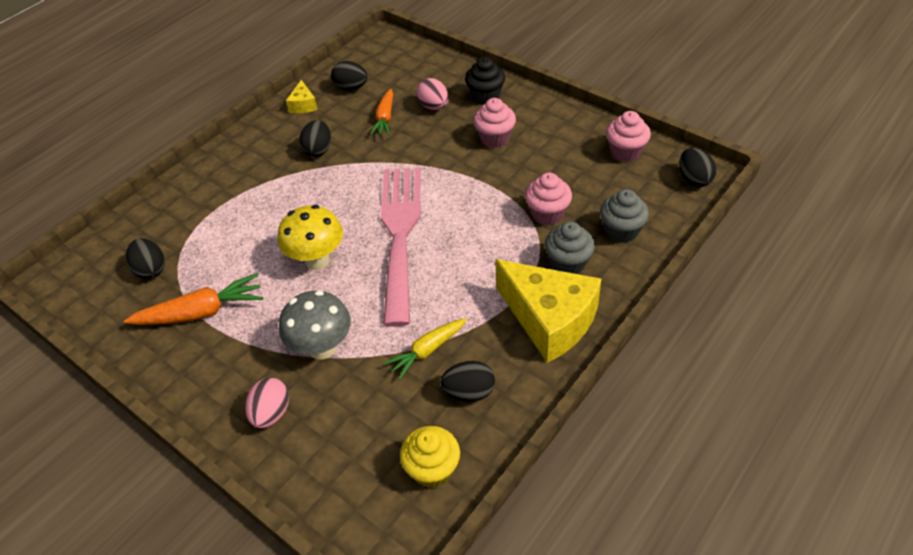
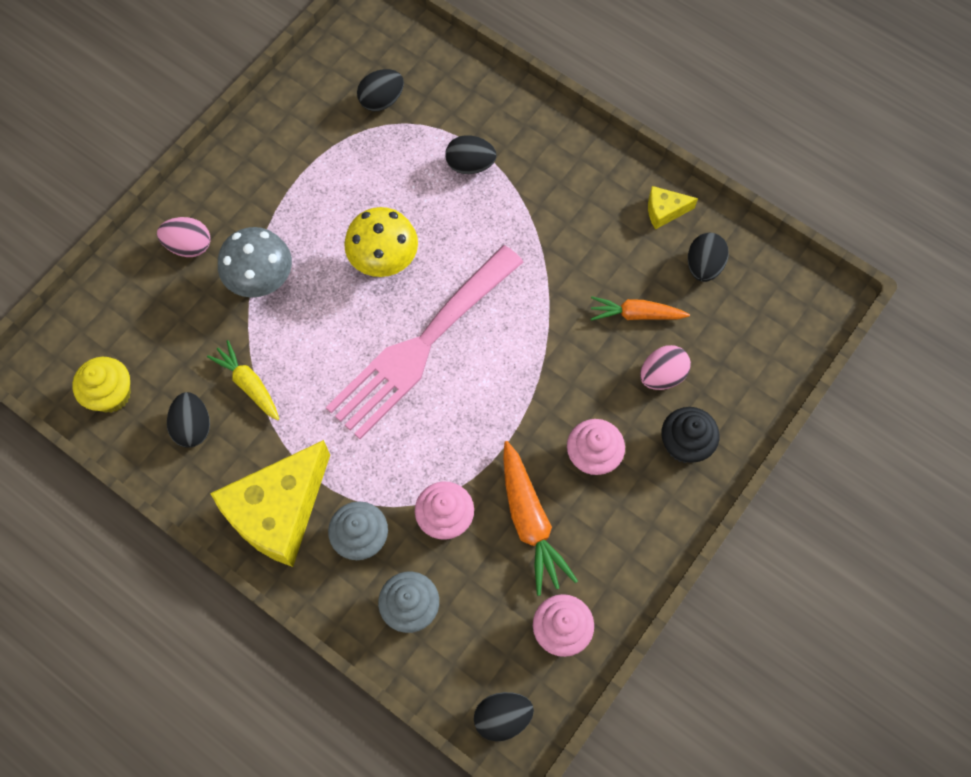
camera: 85 degrees right, 20 degrees up
(201, 312) = (318, 160): orange carrot -> orange carrot (530, 522)
(318, 150) = (573, 240): black egg -> black egg (470, 165)
(400, 233) = (421, 346): pink fork -> pink fork turned 135 degrees clockwise

